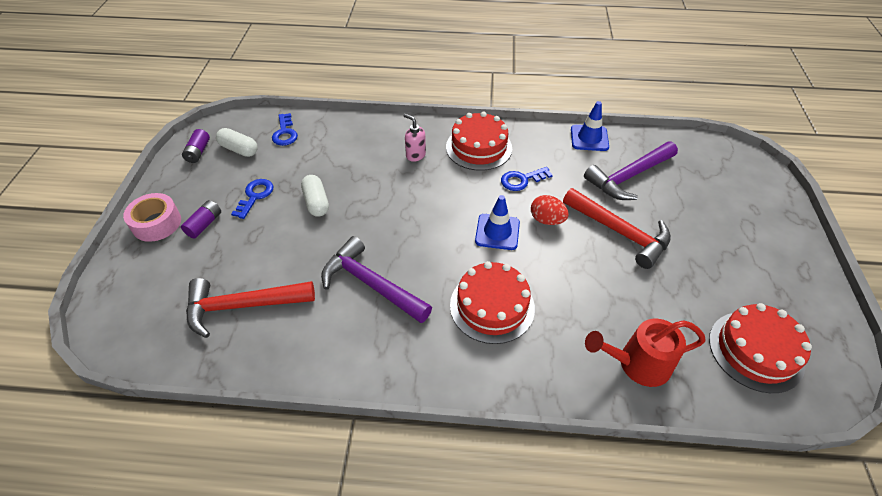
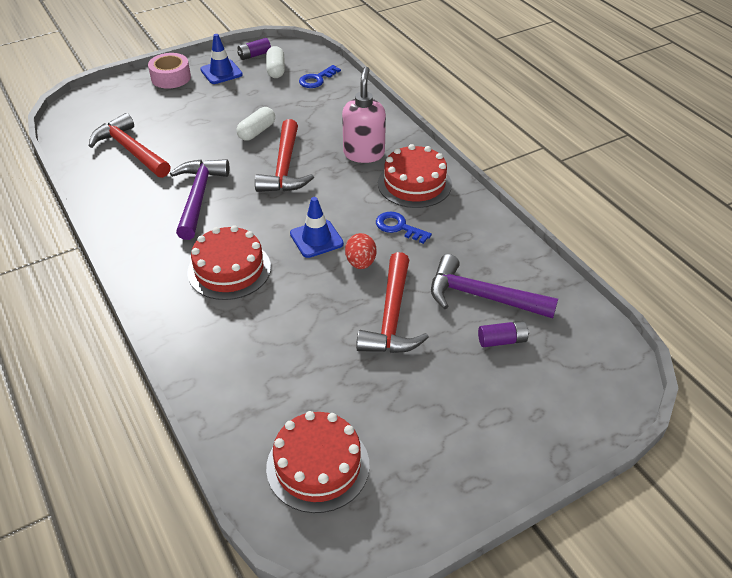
camera: 55 degrees right, 5 degrees down
(204, 224) = (188, 96): purple battery -> purple battery (502, 340)
(255, 196) = (235, 102): blue key -> none
(386, 208) = (285, 167): none -> red hammer
(415, 155) = (364, 153): pink soap dispenser -> pink soap dispenser, size x1.78
(589, 138) = (512, 248): blue traffic cone -> blue traffic cone (221, 72)
(636, 364) = (235, 381): red watering can -> none

